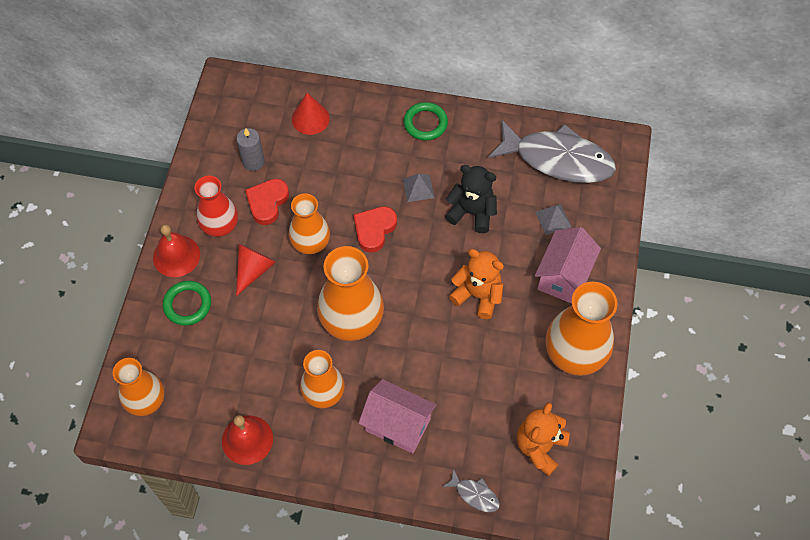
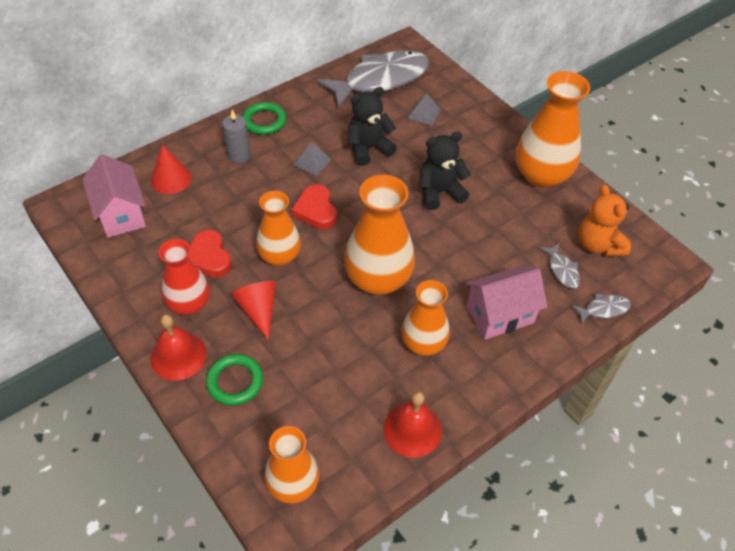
camera: 50 degrees left, 10 degrees down
(253, 162) = (160, 240): grey candle -> grey candle (239, 155)
(478, 295) = (439, 192): orange teddy bear -> black teddy bear
(485, 438) = (562, 270): none -> grey fish
(563, 276) = (474, 139): pink house -> pink house (121, 214)

